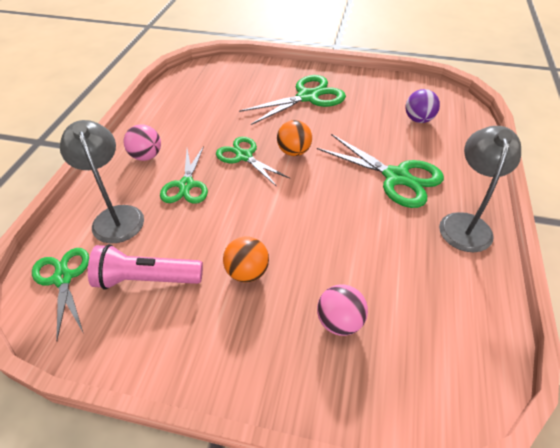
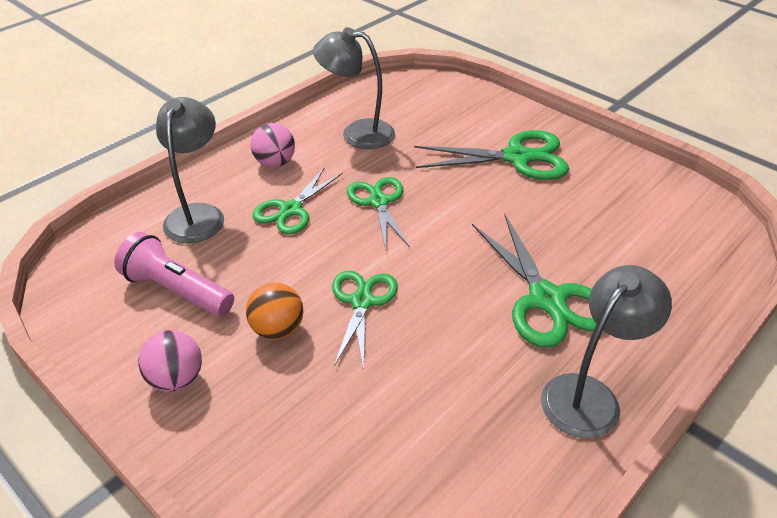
camera: 30 degrees right, 5 degrees down
(63, 278) = (107, 255): green scissors -> green scissors (362, 302)
(190, 115) = (357, 133): none -> grey lamp
(294, 152) = (441, 218): orange ball -> none
(339, 322) = (330, 428): pink ball -> pink ball (176, 379)
(418, 120) = (647, 239): purple ball -> none

